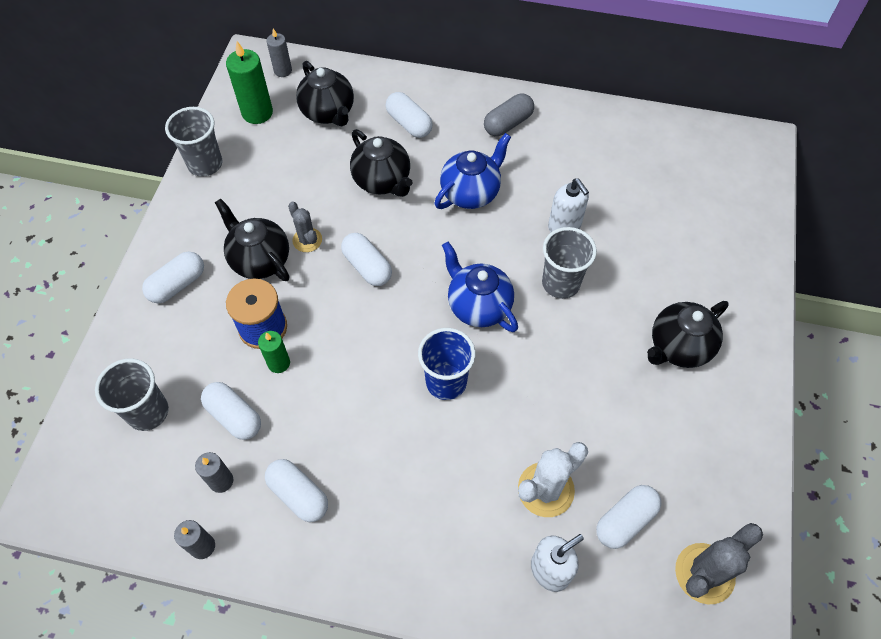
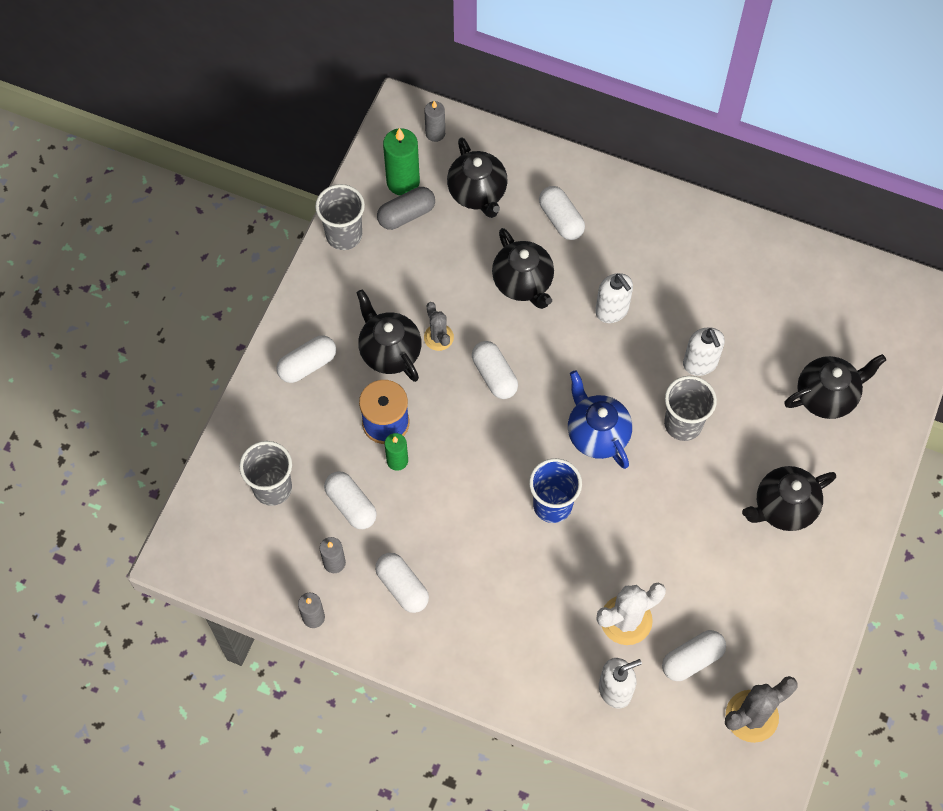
camera: 10 degrees right, 5 degrees up
(471, 192) = (612, 310): blue teapot -> white soap dispenser
(508, 123) = (666, 236): grey capsule -> grey capsule (406, 215)
(691, 237) = (827, 396): none -> black teapot

